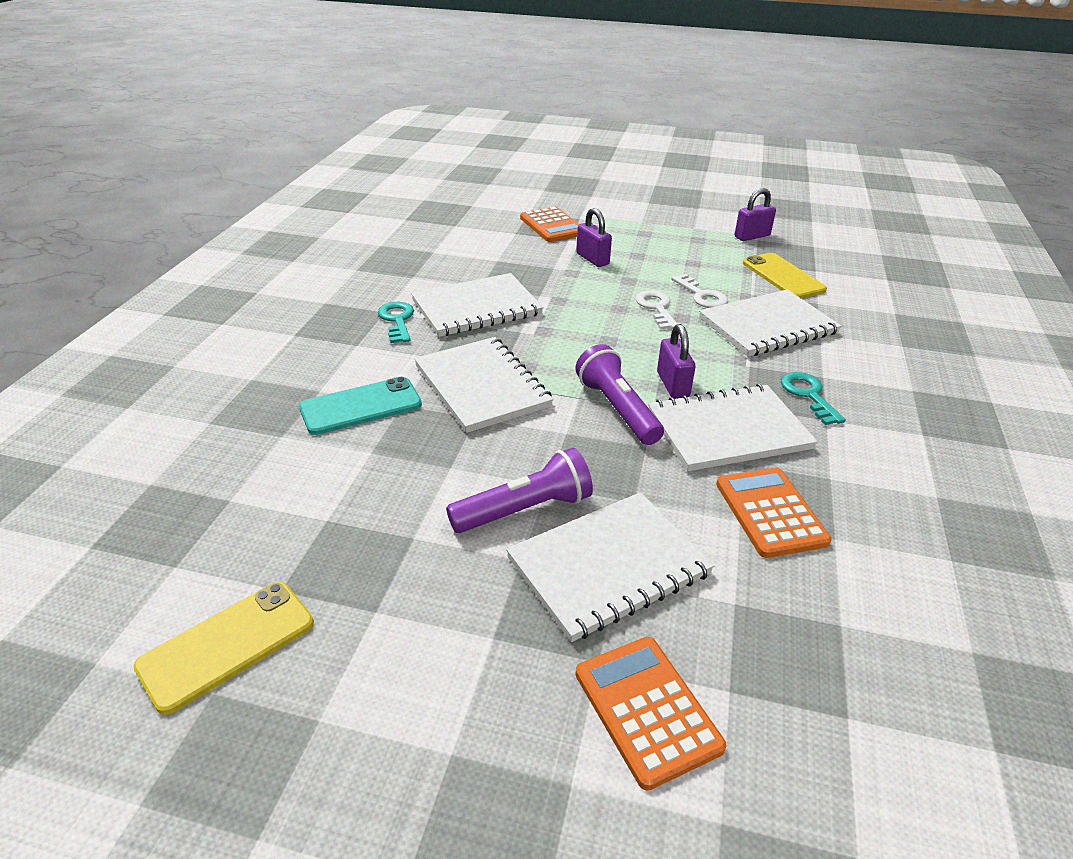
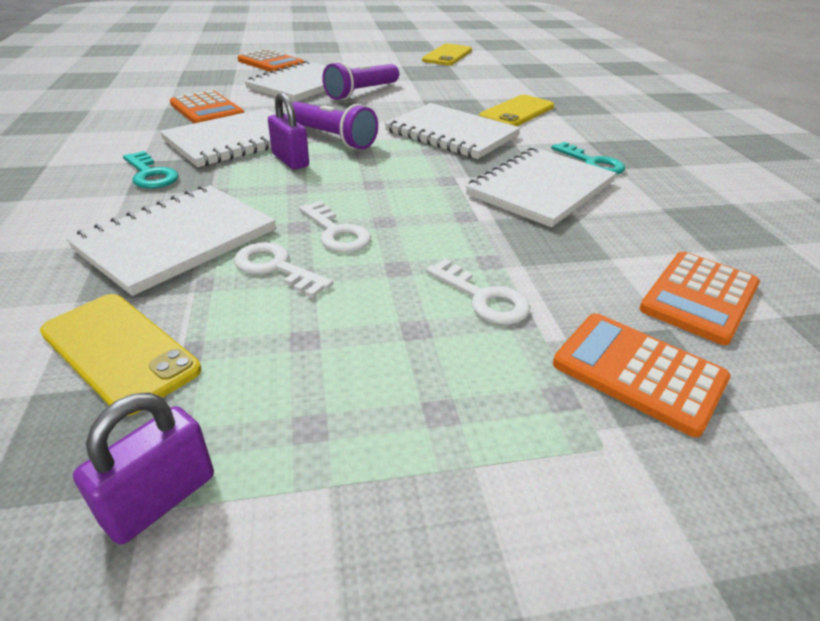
camera: 155 degrees right, 0 degrees up
(361, 406) = (517, 112): turquoise phone -> yellow phone
(481, 237) = (699, 297): none -> orange calculator
(592, 259) = (483, 298): purple padlock -> white key

